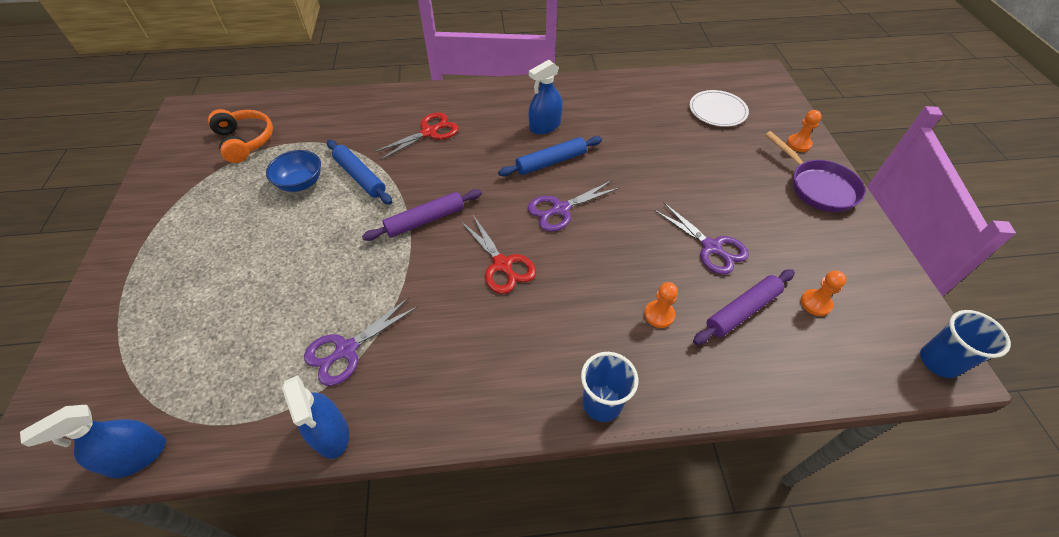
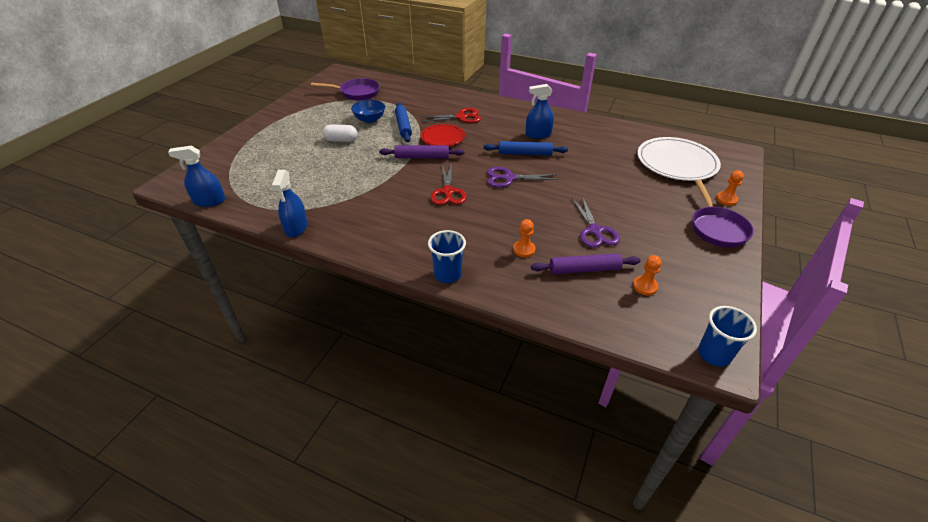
camera: 30 degrees right, 10 degrees down
(245, 141) = (357, 93): orange headphones -> purple pan
(283, 237) = (341, 140): none -> white capsule
(346, 350) = (332, 198): purple scissors -> none
(429, 175) = (442, 137): none -> red plate
(717, 110) = (676, 162): white plate -> white plate, size x1.67

